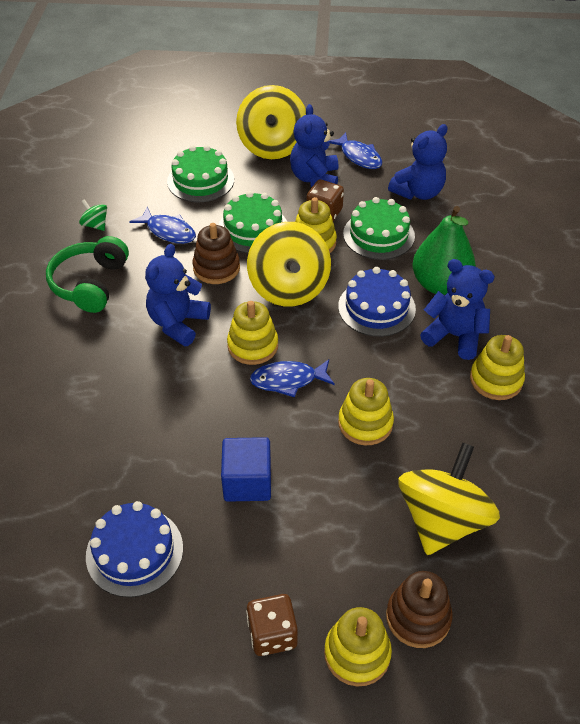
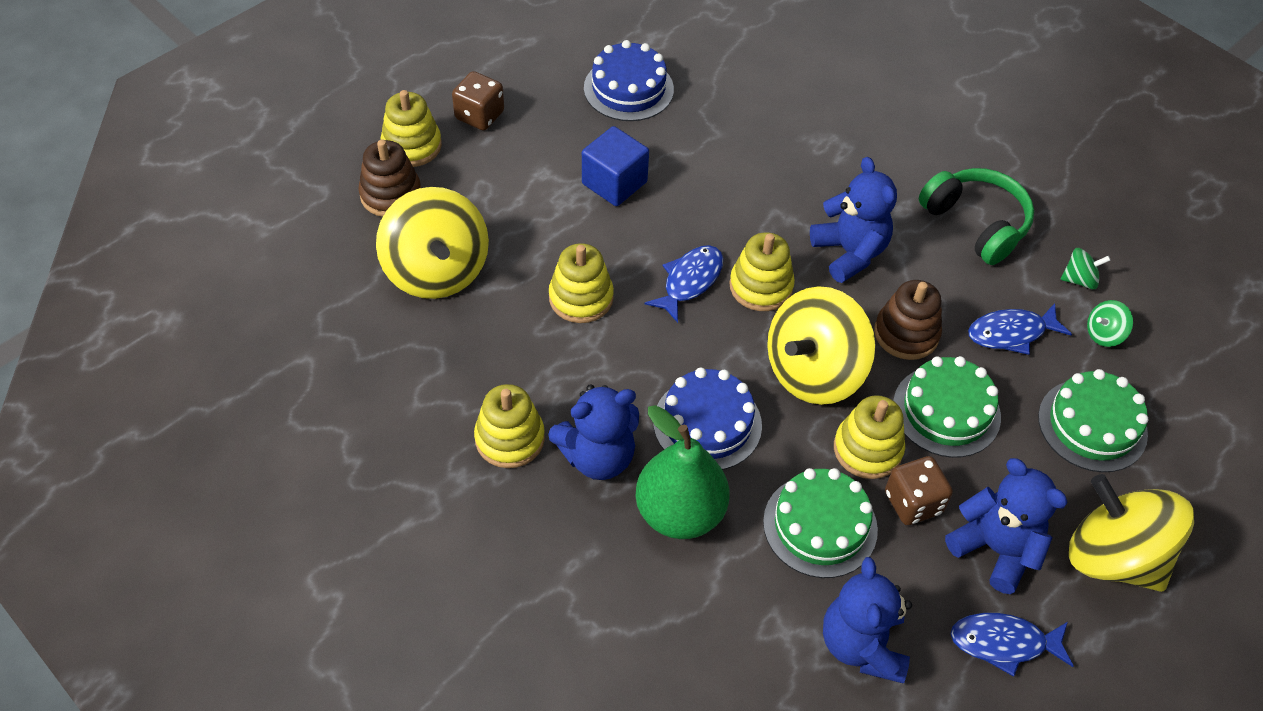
camera: 130 degrees right, 5 degrees up
(130, 200) = (1104, 334): none -> green spinning top
(289, 288) = (813, 372): yellow spinning top -> yellow spinning top turned 75 degrees counterclockwise

